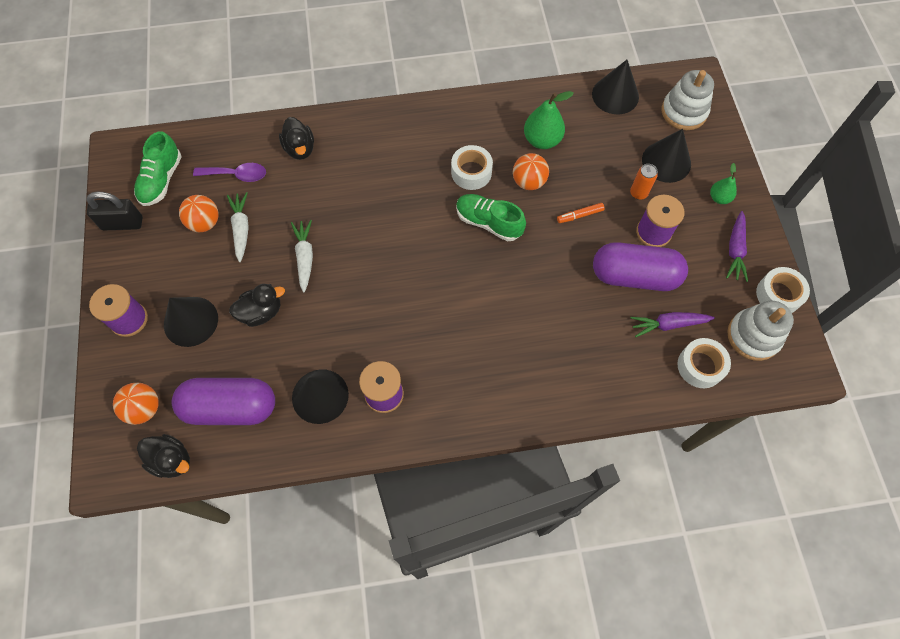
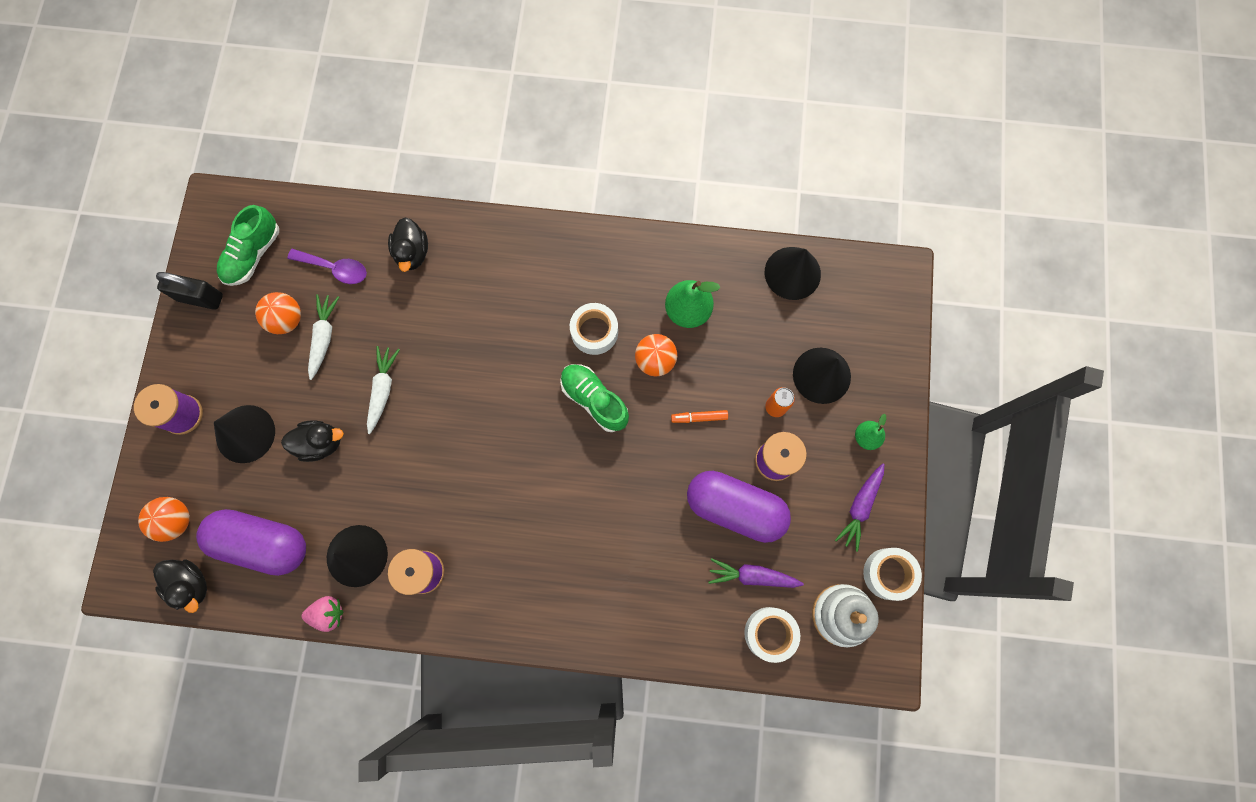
camera: 15 degrees right, 10 degrees up
(307, 451) = (328, 613): none -> pink strawberry
(684, 112) = (866, 315): white stacking toy -> none

